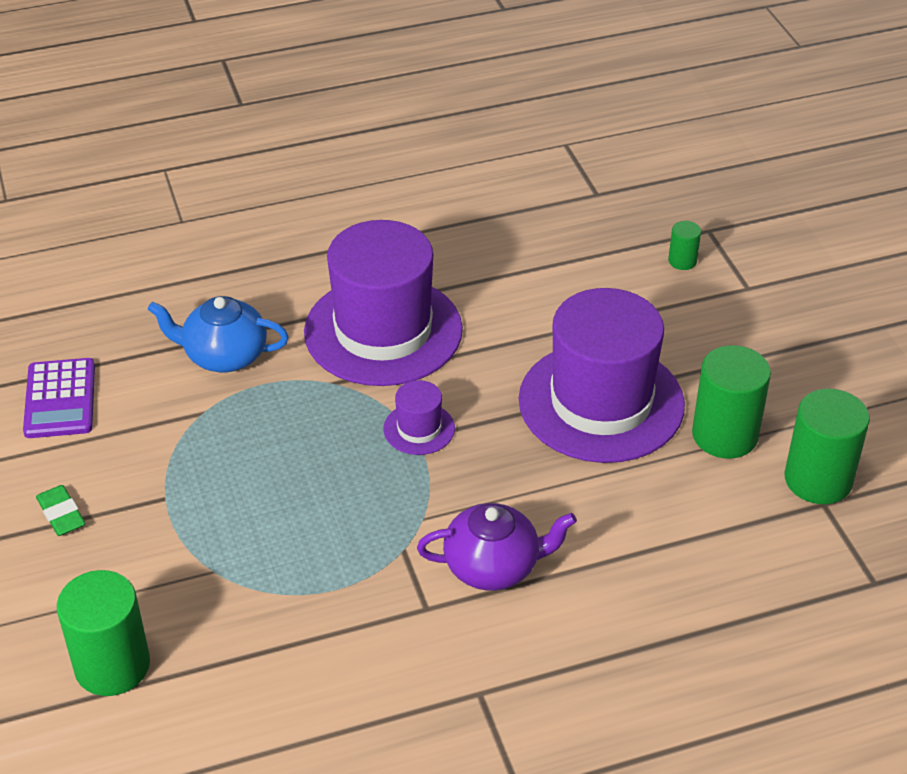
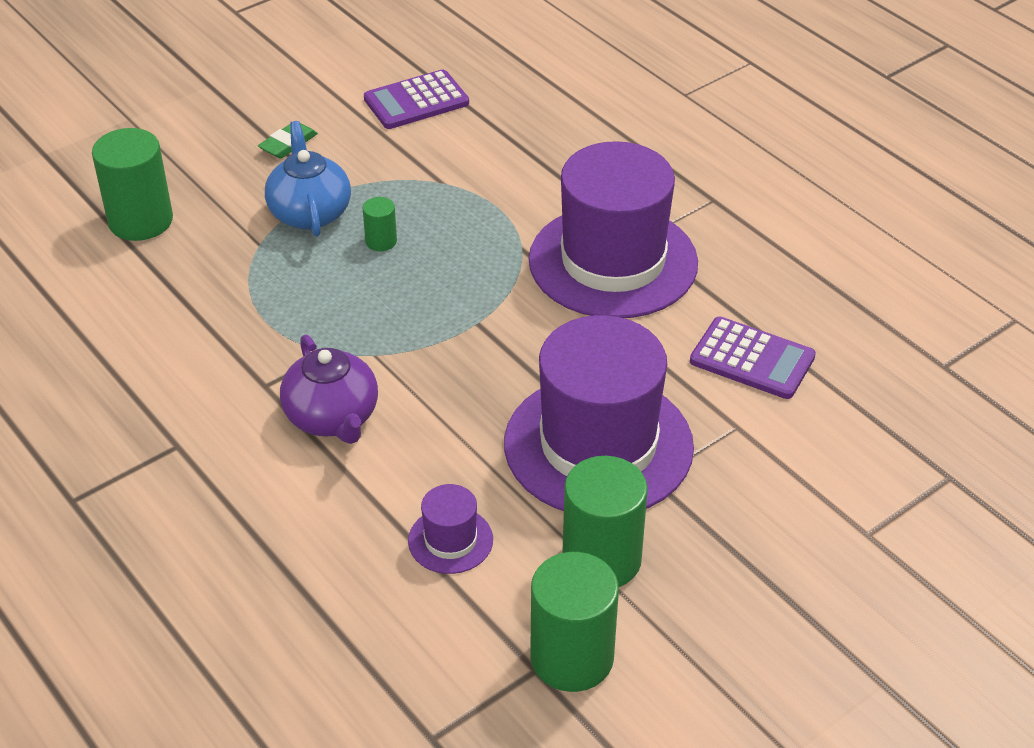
camera: 70 degrees right, 0 degrees up
(224, 356) = (520, 173): blue teapot -> blue teapot (310, 212)
(419, 429) = (490, 321): purple hat -> purple hat (450, 540)
(543, 287) = (752, 359): none -> purple calculator
(682, 261) = (876, 464): green cylinder -> green cylinder (381, 241)

